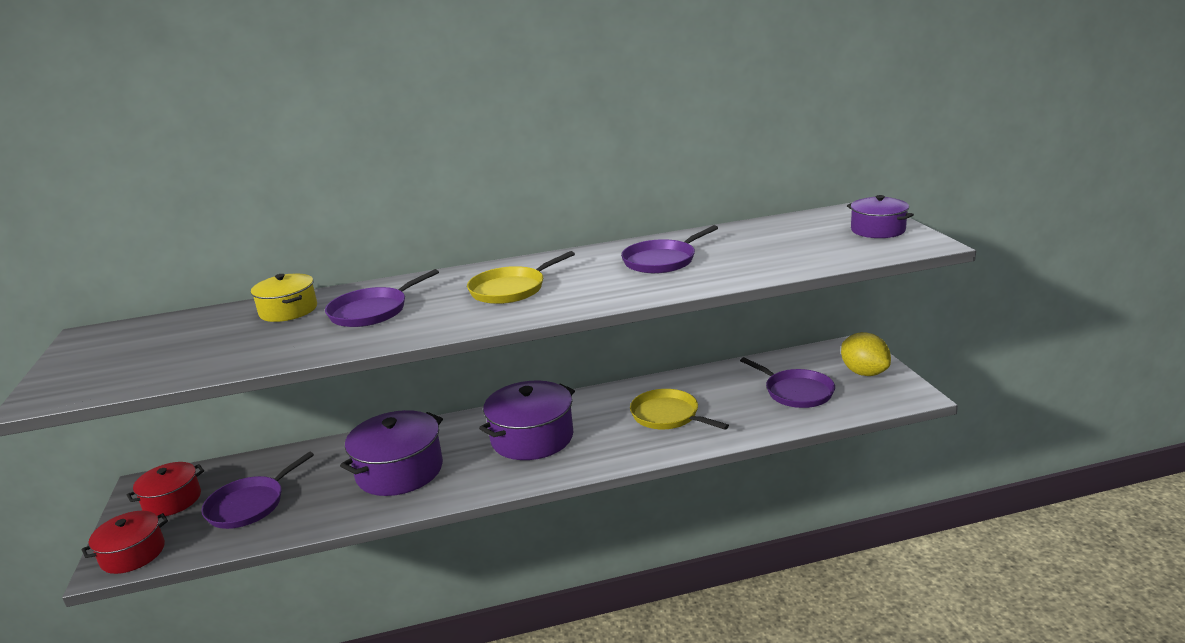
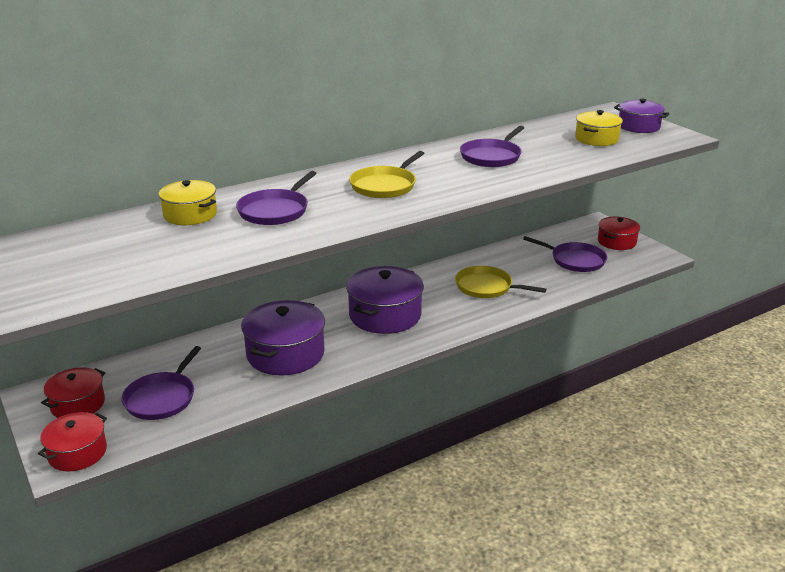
camera: 20 degrees left, 5 degrees up
(809, 244) = (596, 139): none -> yellow pot
(864, 373) = (616, 242): yellow lemon -> red pot

